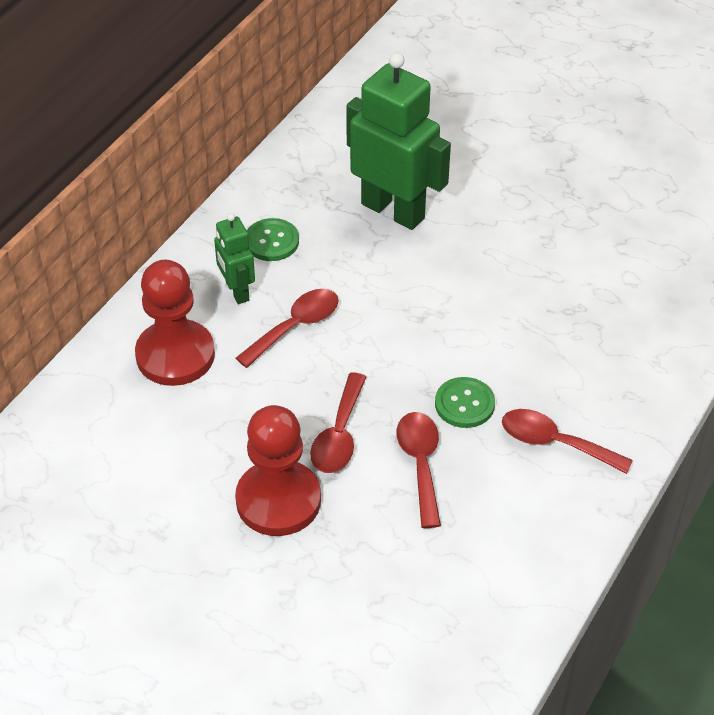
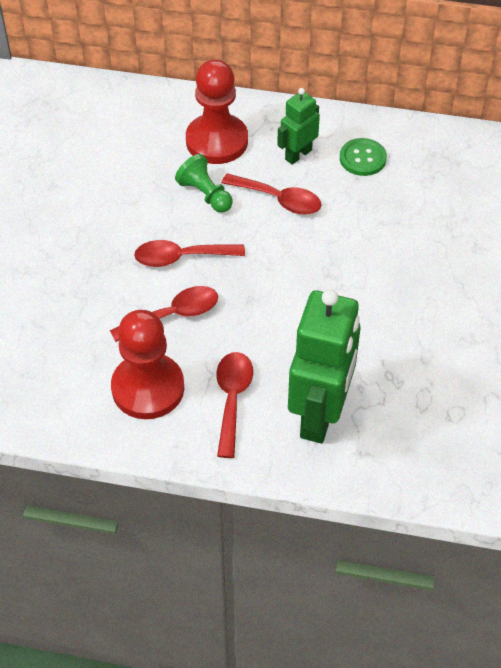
camera: 70 degrees right, 5 degrees up
(254, 388) = (205, 194): none -> green pawn
(278, 500) = (105, 240): red pawn -> red pawn (148, 388)
(393, 210) = (442, 223): green robot -> green robot (320, 415)
(464, 404) = (247, 327): green button -> none

